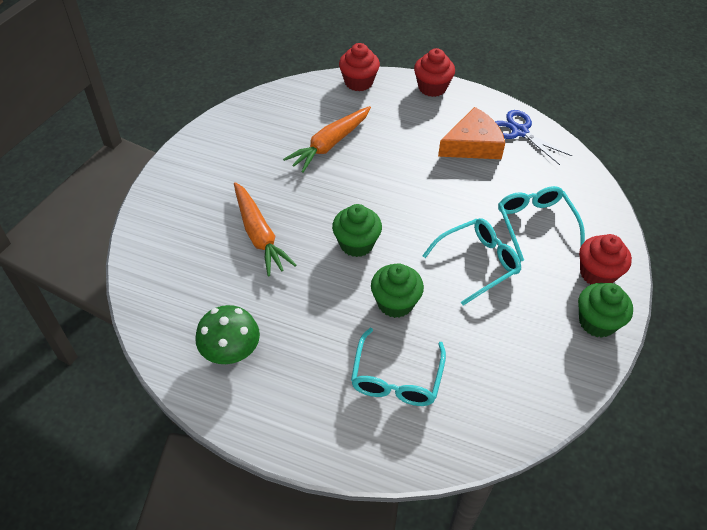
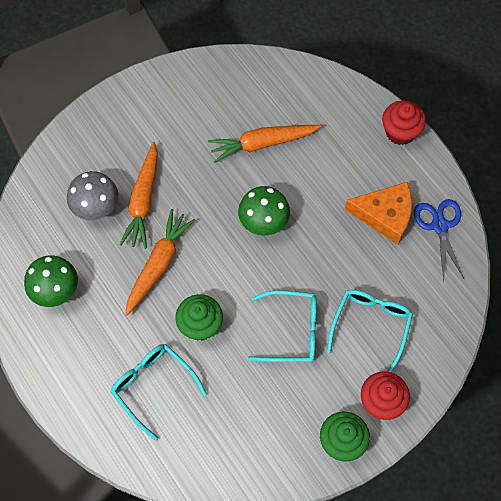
camera: 35 degrees right, 15 degrees up
(217, 262) = (96, 207): none -> grey mushroom
(315, 276) = (158, 264): none -> orange carrot
(356, 244) = (211, 254): green cupcake -> none
(358, 82) = (338, 89): red cupcake -> none
(380, 197) = (263, 221): none -> green mushroom
(396, 378) = (153, 386): turquoise glasses -> turquoise glasses turned 90 degrees clockwise

